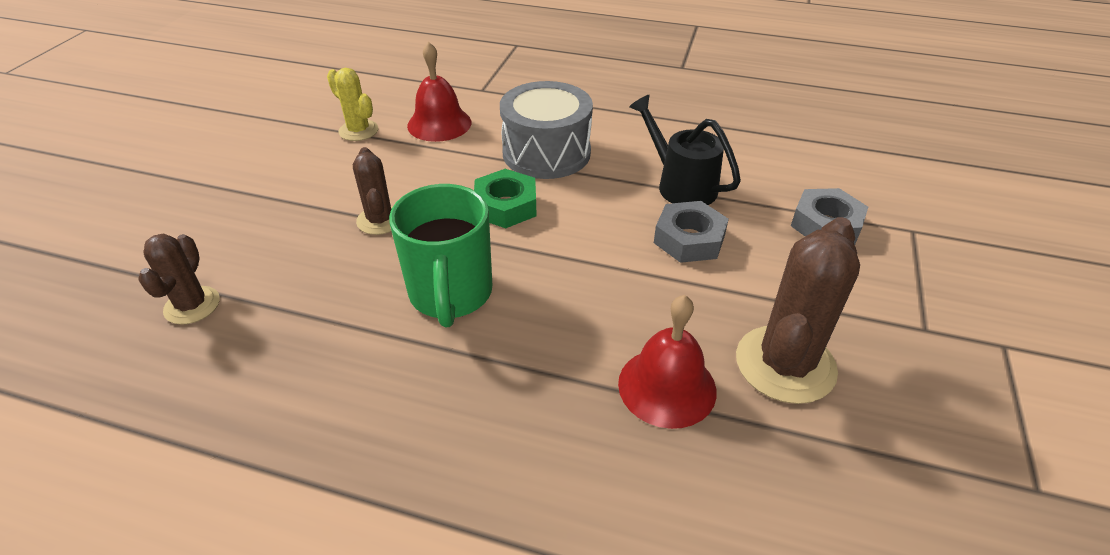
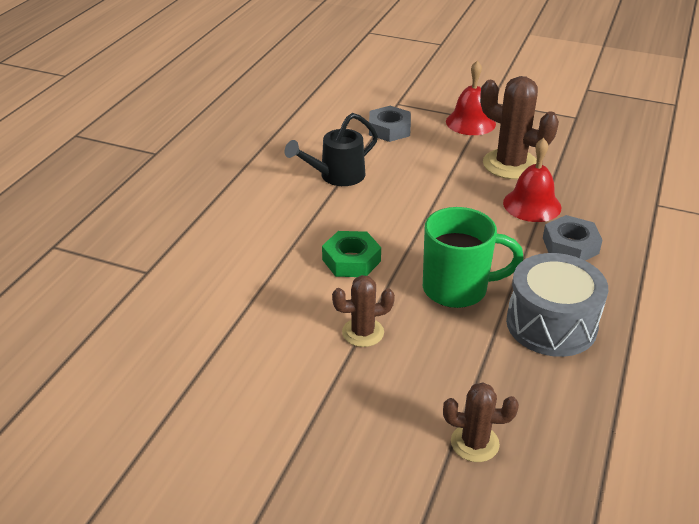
camera: 85 degrees left, 5 degrees down
(358, 131) = (202, 360): yellow cactus -> none
(439, 124) = (207, 300): red bell -> red bell (470, 122)
(546, 153) = (277, 236): grey drum -> grey drum (551, 324)
(689, 239) = (400, 181): grey nut -> grey nut (570, 245)

